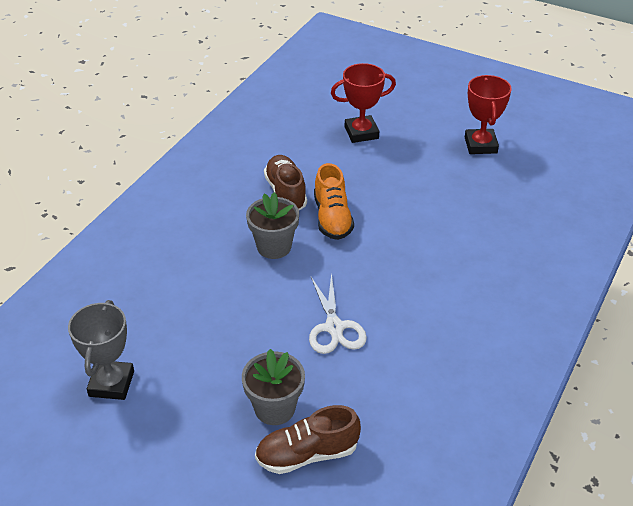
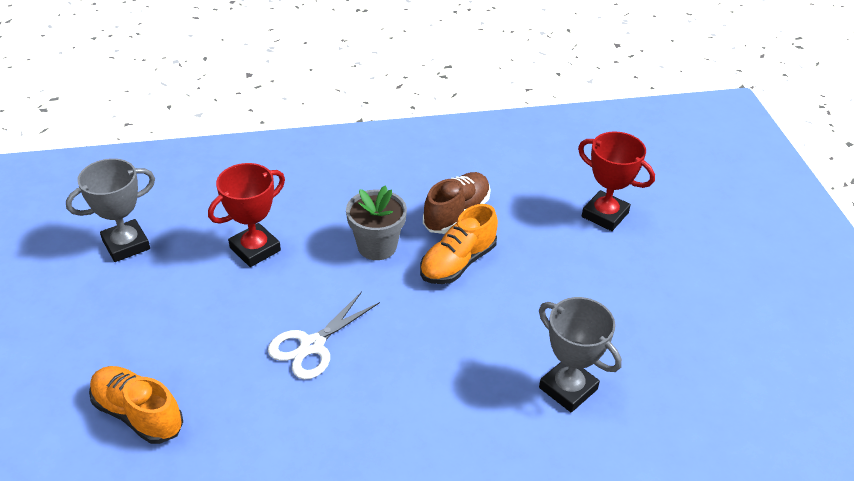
camera: 50 degrees right, 0 degrees up
(275, 408) = (176, 360): grey flower pot -> none
(307, 454) = (138, 414): brown shoe -> orange shoe
(480, 145) = (704, 313): red trophy -> red trophy (255, 249)
(484, 231) = (568, 388): none -> grey trophy

